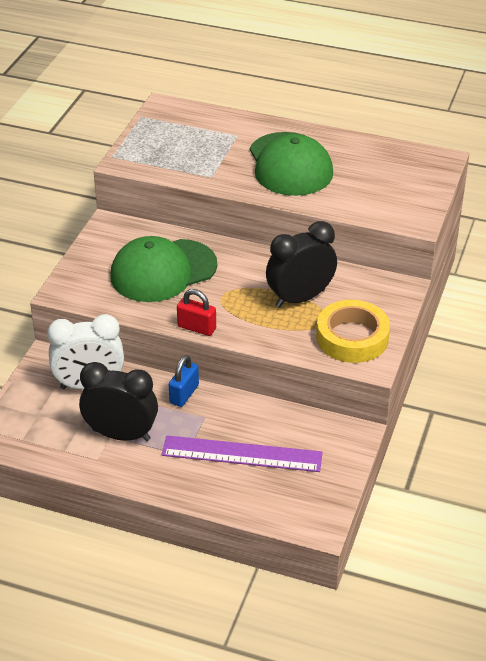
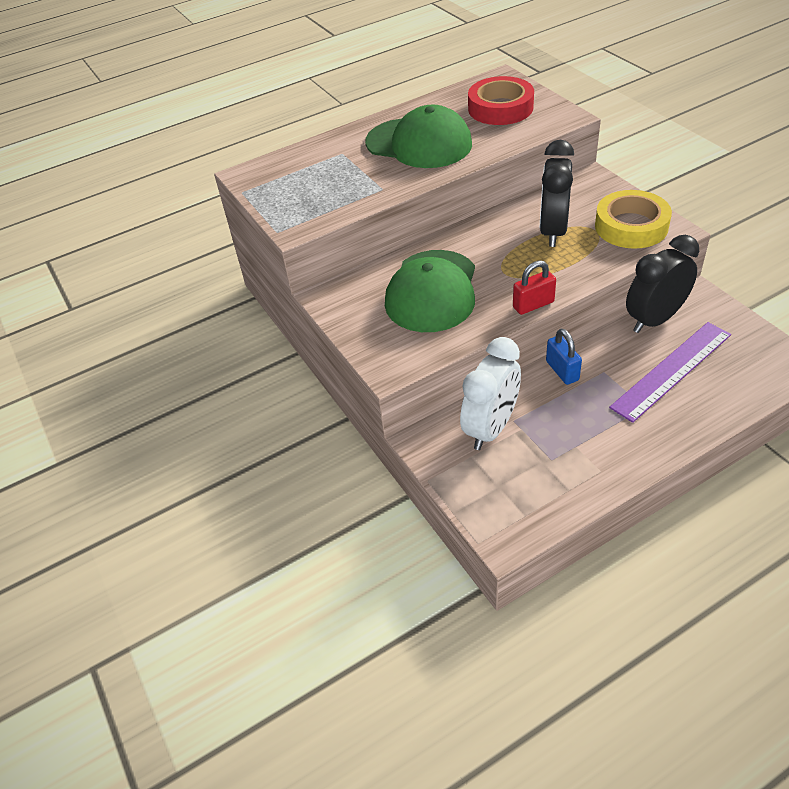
camera: 45 degrees left, 5 degrees up
(121, 435) = (581, 437): black clock -> black clock (654, 320)
(389, 181) = (500, 108): none -> red tape

